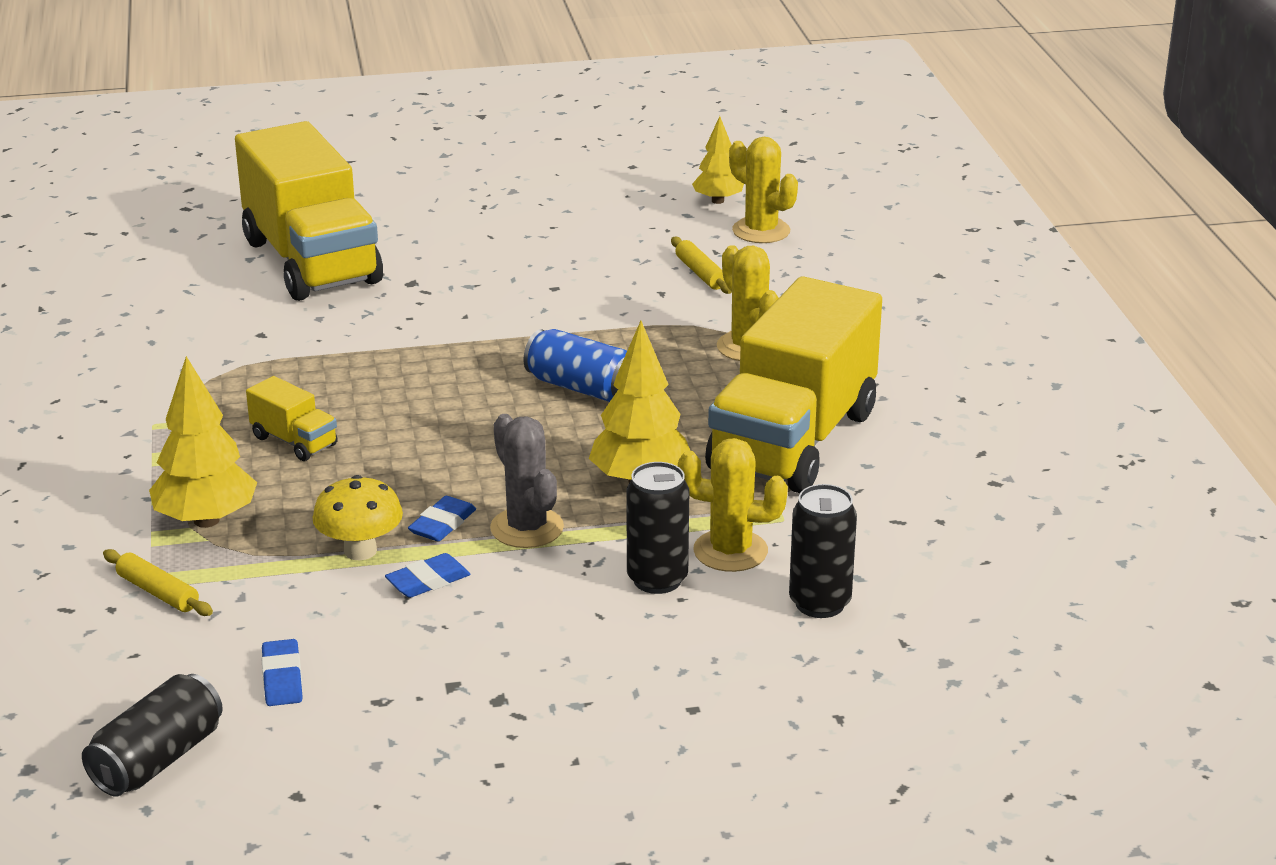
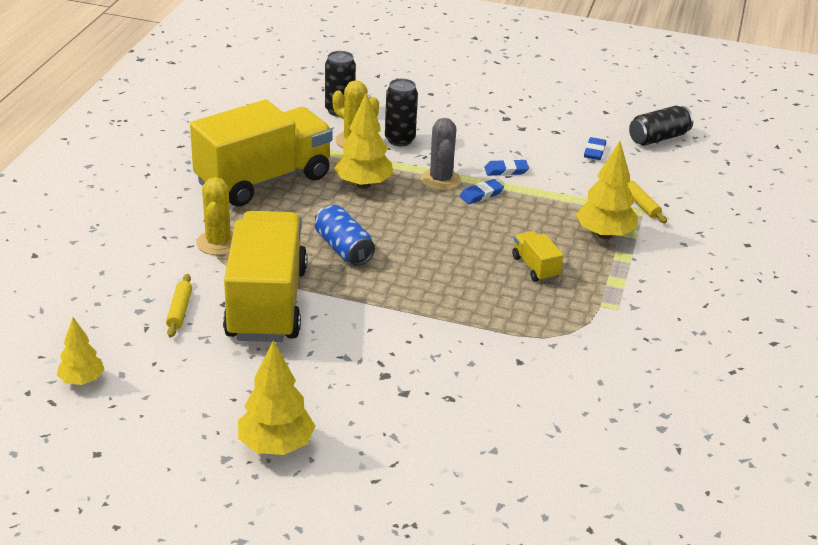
camera: 155 degrees left, 5 degrees up
(312, 262) = (446, 427): yellow truck -> yellow truck (266, 303)
(360, 551) = (531, 194): yellow mushroom -> none
(474, 208) = (276, 446): none -> yellow tree
(761, 231) = (91, 336): yellow cactus -> none

